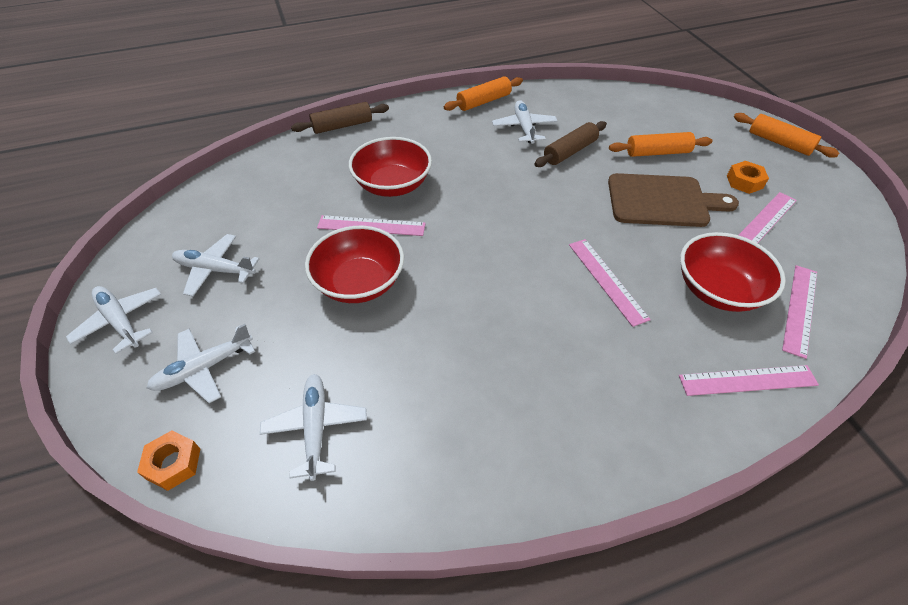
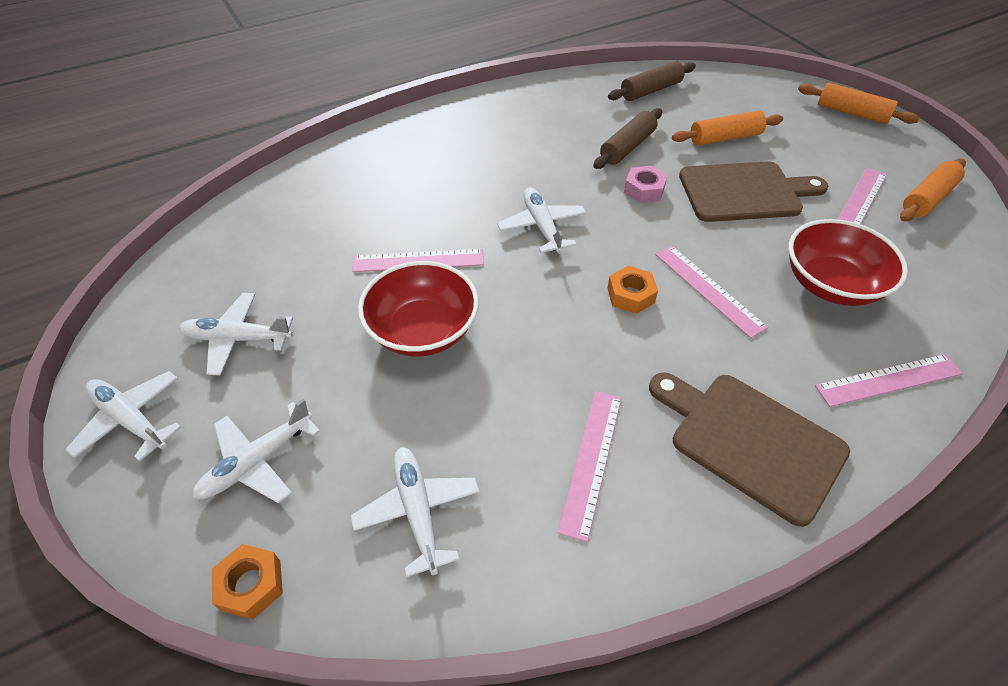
camera: 10 degrees left, 0 degrees up
(342, 126) = (349, 144): brown rolling pin -> brown rolling pin (650, 90)
(392, 185) = (431, 209): red bowl -> none
(484, 102) = (512, 99): orange rolling pin -> orange rolling pin (927, 199)
(524, 128) = (567, 125): white plane -> white plane (542, 226)
(574, 189) = (644, 190): none -> pink nut
(607, 414) = (750, 441): none -> brown cutting board
(744, 182) = (826, 160): orange nut -> orange nut (630, 295)
(800, 309) = (922, 294): pink ruler -> pink ruler (591, 461)

